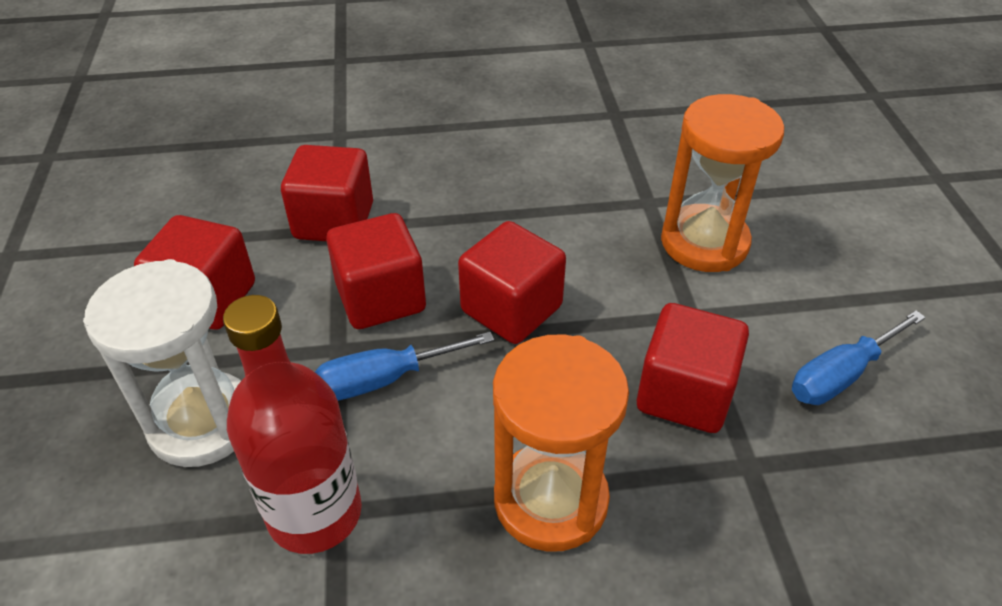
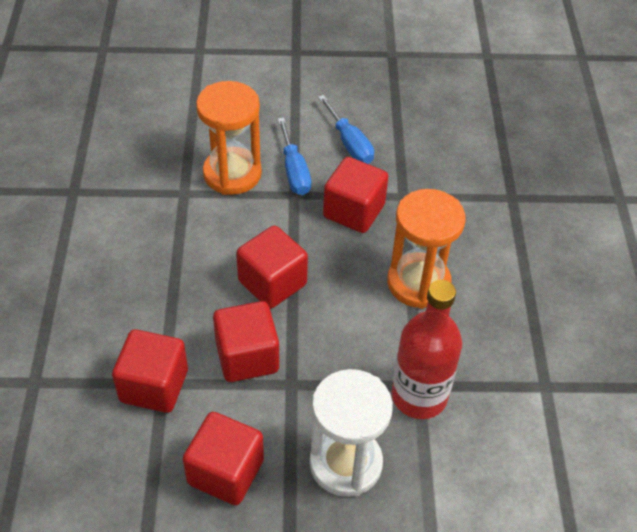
camera: 85 degrees left, 5 degrees up
(384, 379) = (322, 357): blue screwdriver -> blue screwdriver (294, 171)

